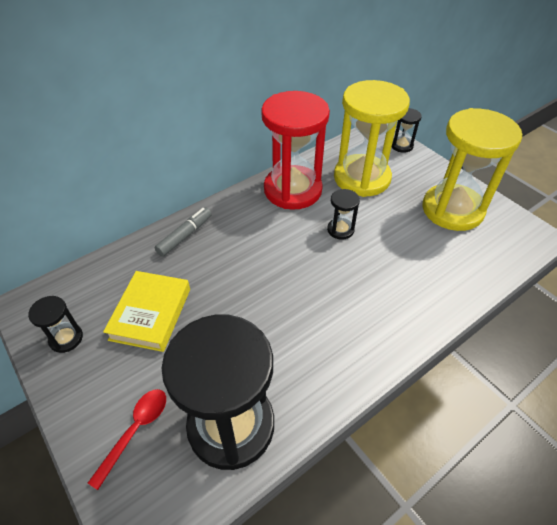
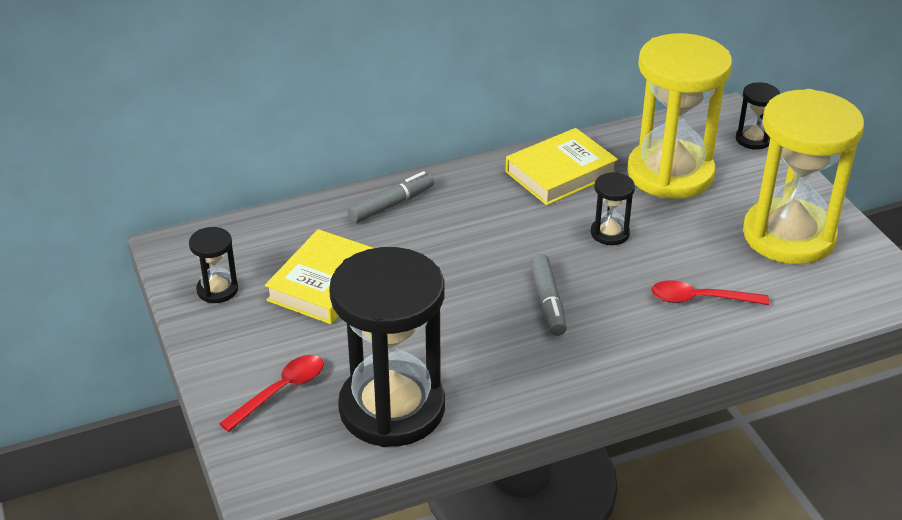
camera: 15 degrees right, 10 degrees down
(292, 190) = (560, 173): red hourglass -> yellow book
(318, 295) = (548, 302): none -> grey marker
(418, 270) = (700, 299): none -> red spoon

